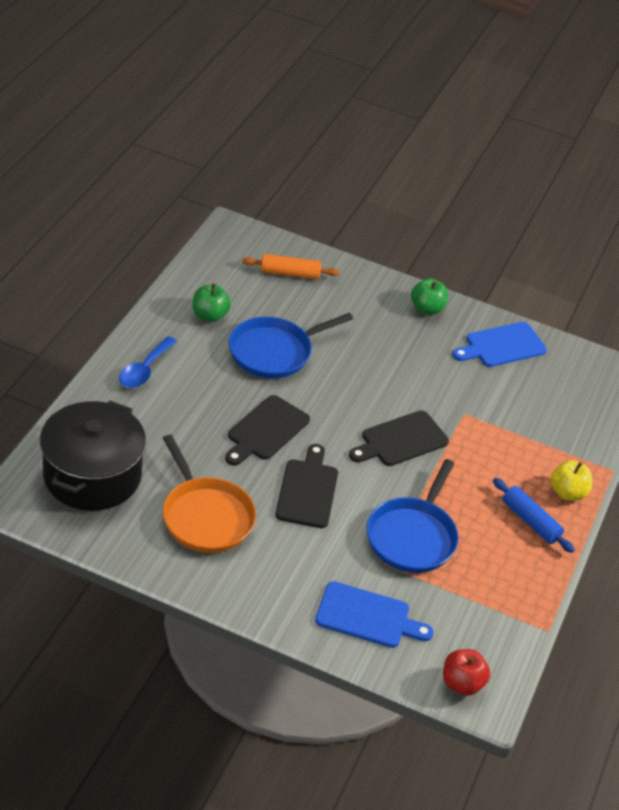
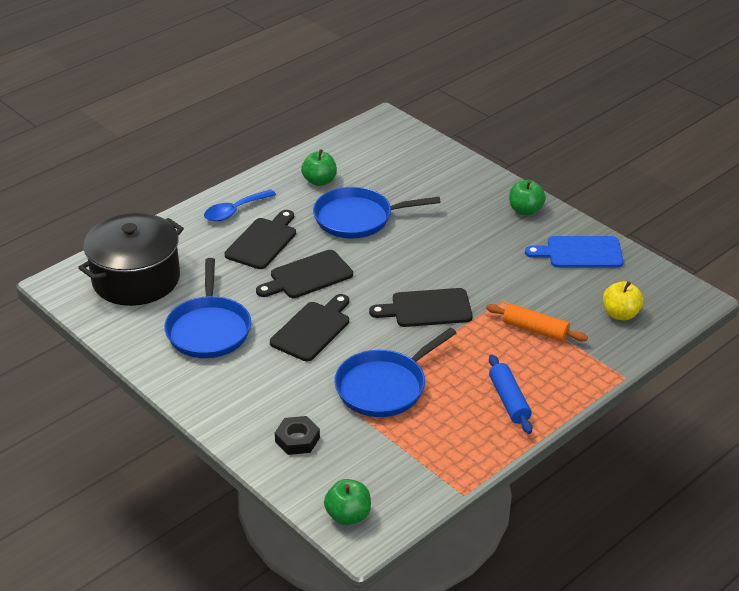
camera: 30 degrees right, 5 degrees down
(196, 400) = (262, 241): none -> black cutting board
(205, 516) = (209, 329): orange pan -> blue pan
(290, 273) = (414, 162): orange rolling pin -> orange rolling pin (535, 330)
(367, 616) = (297, 439): blue cutting board -> black nut
(462, 683) = (348, 515): red apple -> green apple
(567, 493) = (564, 385): yellow apple -> yellow apple (620, 314)

